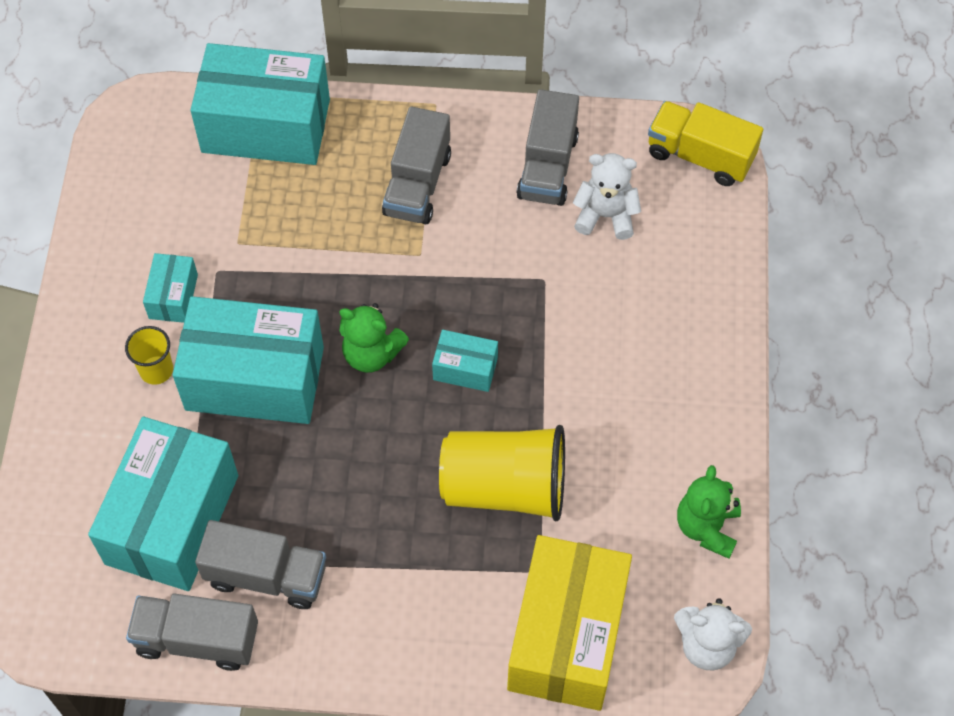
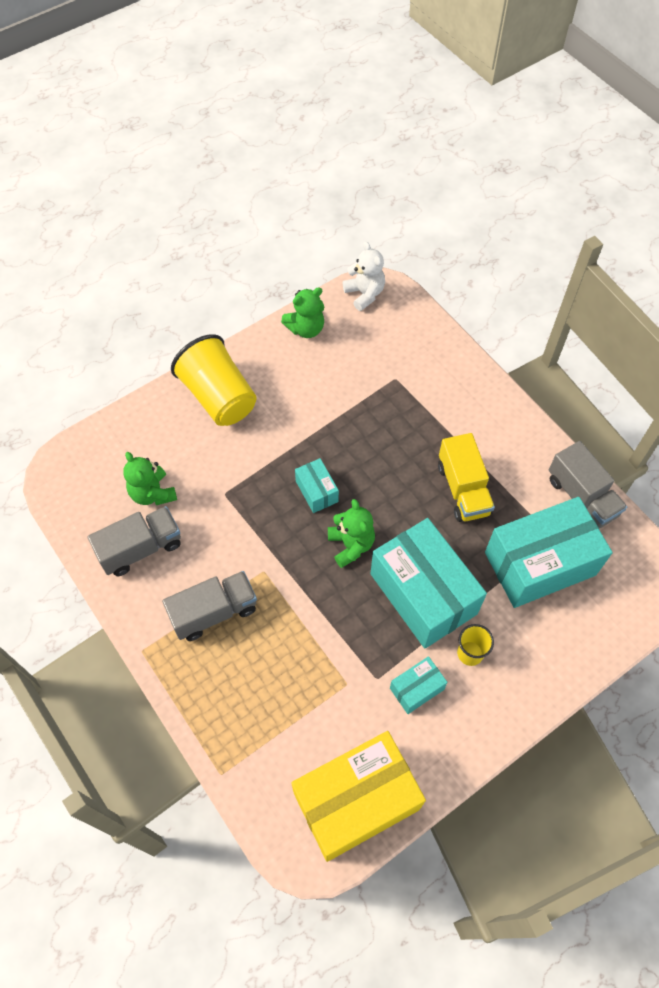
camera: 130 degrees left, 0 degrees up
(266, 125) = (245, 747): turquoise box -> none
(266, 575) = (520, 493): grey truck -> none
(505, 487) = (367, 424): yellow cup -> yellow cup (219, 397)
(567, 636) = (415, 347): yellow box -> yellow box (356, 801)
(605, 215) = (153, 493): white teddy bear -> green teddy bear
(700, 156) = (68, 474): yellow truck -> yellow truck (463, 489)

